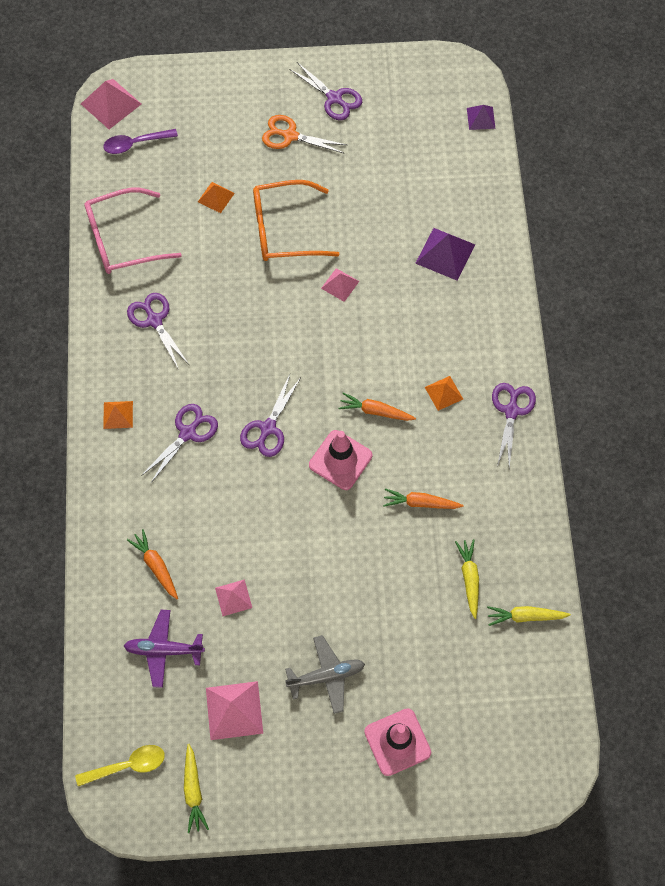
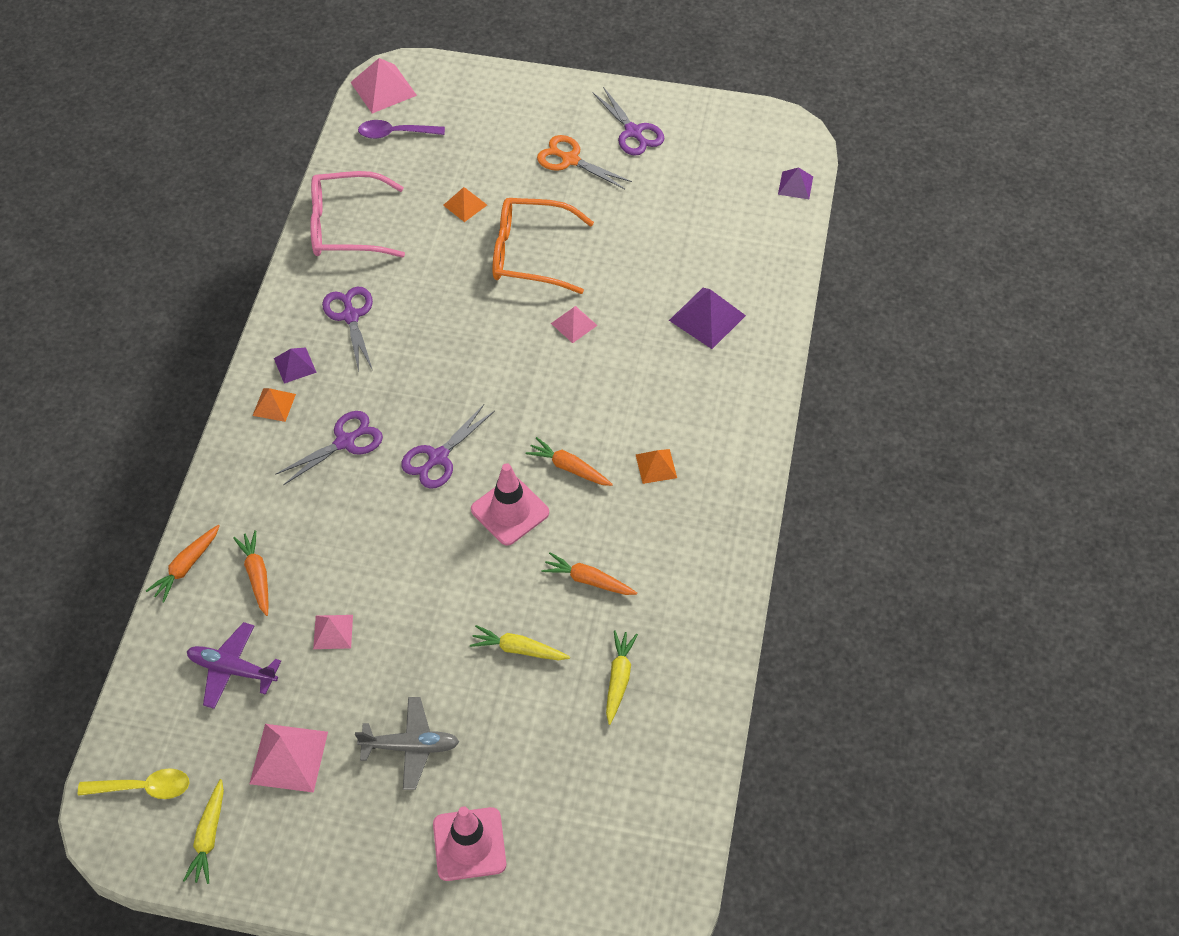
camera: 15 degrees right, 10 degrees down
(95, 573) = (186, 566): none -> orange carrot
(123, 375) = (295, 365): none -> purple pyramid
(511, 411) = (730, 504): purple scissors -> none
(525, 616) = (673, 739): yellow carrot -> yellow carrot (518, 649)

